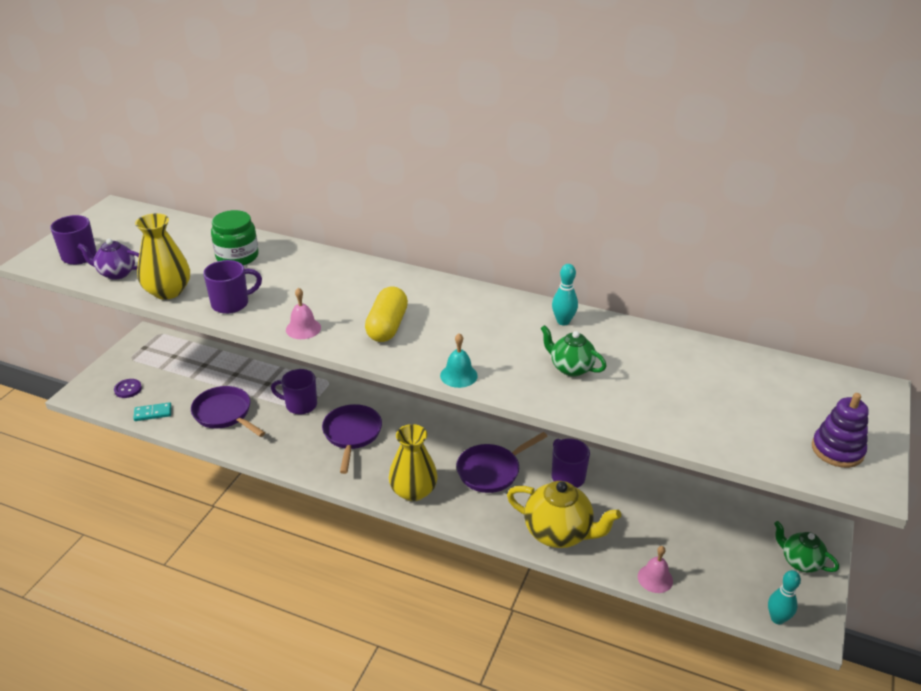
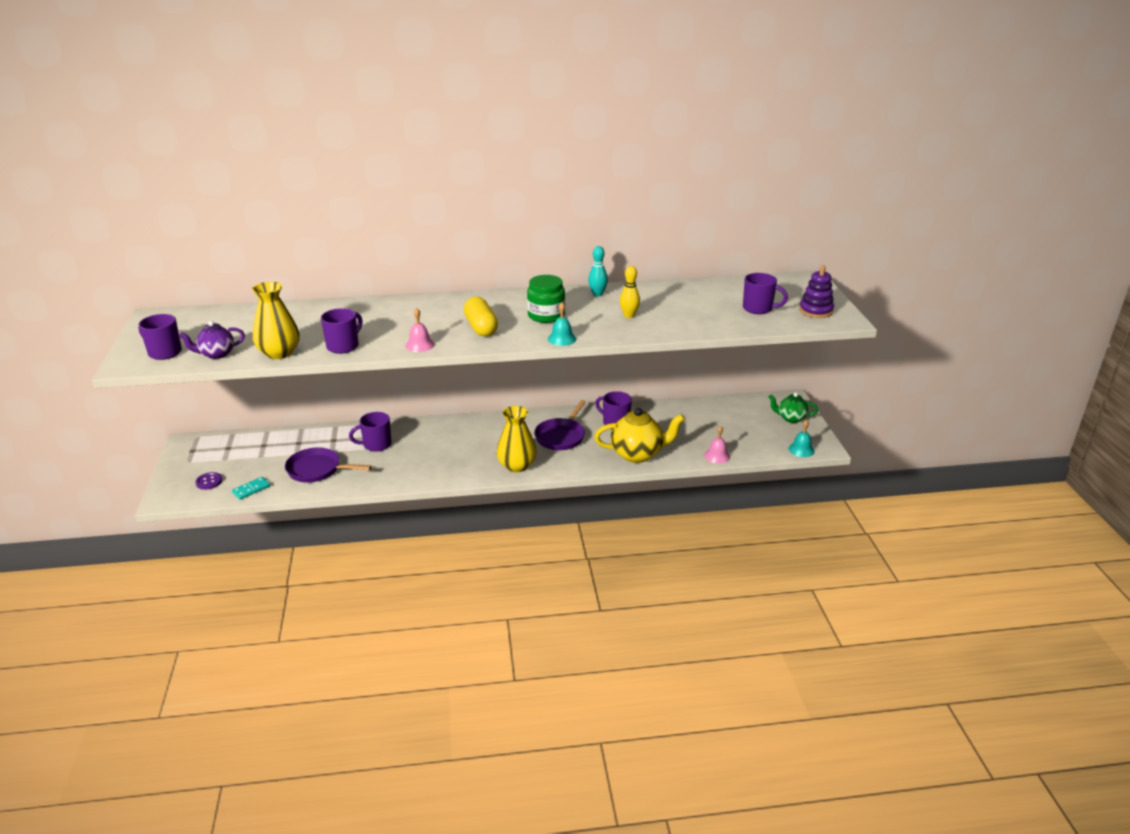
camera: 30 degrees left, 5 degrees down
(237, 257) = (310, 319): green jar -> green jar (546, 315)
(352, 434) = (437, 449): purple pan -> none
(571, 368) = (629, 315): green teapot -> yellow bowling pin
(754, 417) = (758, 309): none -> purple mug
(777, 618) = (801, 449): turquoise bowling pin -> turquoise bell

